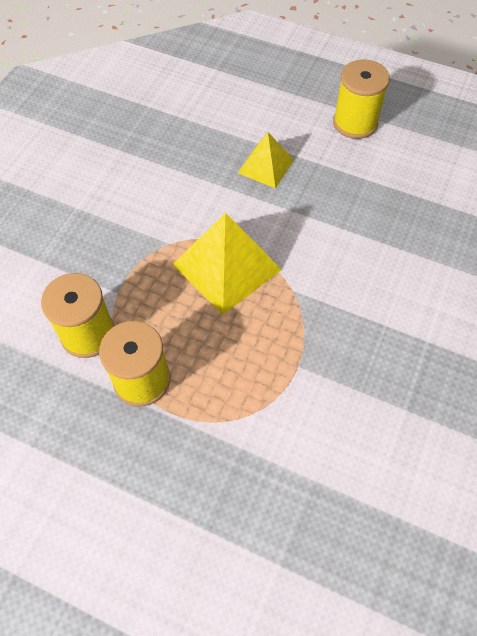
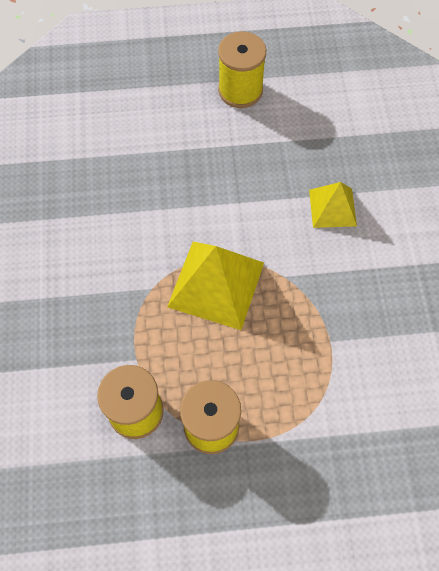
camera: 30 degrees left, 5 degrees up
(266, 166) = (189, 171): yellow pyramid -> yellow pyramid (332, 207)

